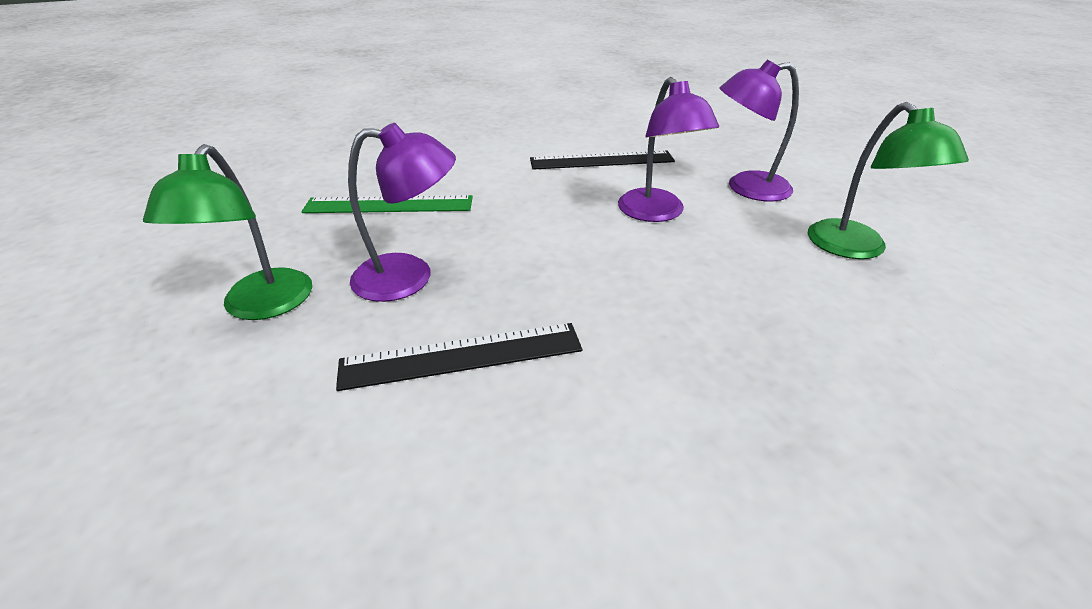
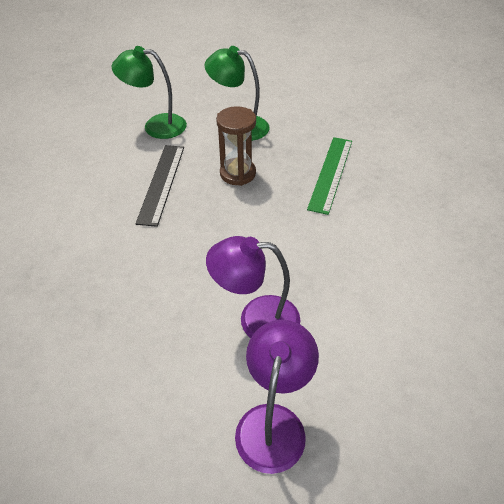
camera: 110 degrees right, 10 degrees up
(409, 277) = (237, 173): purple lamp -> brown hourglass
(601, 160) = (376, 320): black ruler -> none
(856, 249) = (130, 443): green lamp -> green lamp (156, 126)

